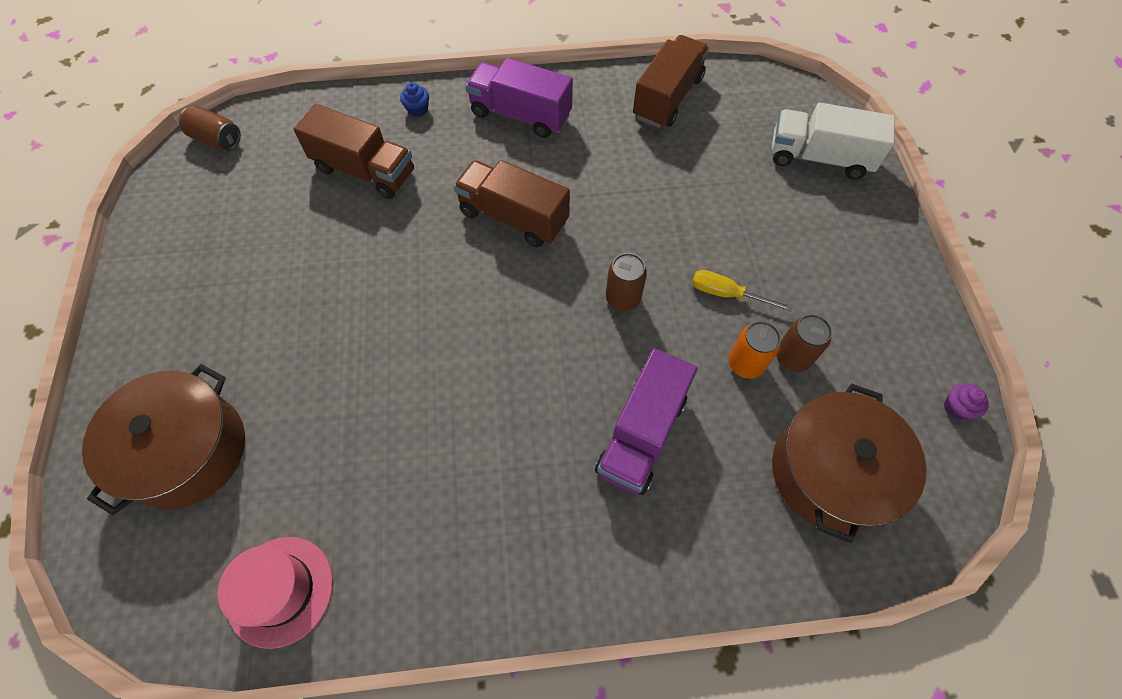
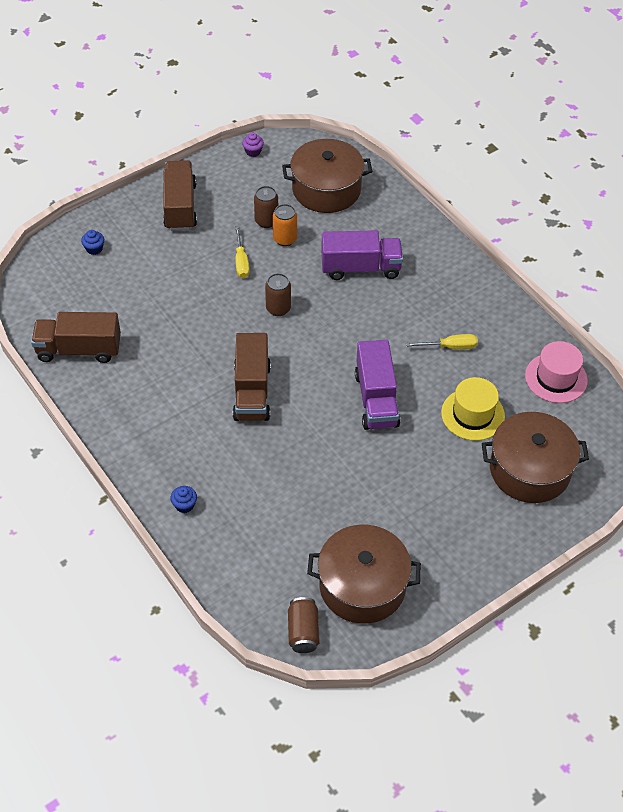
camera: 120 degrees left, 10 degrees down
(214, 204) = (362, 585): none -> brown pot
(312, 433) = (473, 414): none -> yellow hat
(364, 171) = (268, 505): brown truck -> brown truck (180, 207)
(432, 472) = (450, 347): none -> yellow screwdriver
(520, 115) = (150, 433): purple truck -> purple truck (376, 399)
(819, 158) = (94, 249): white truck -> blue cupcake

